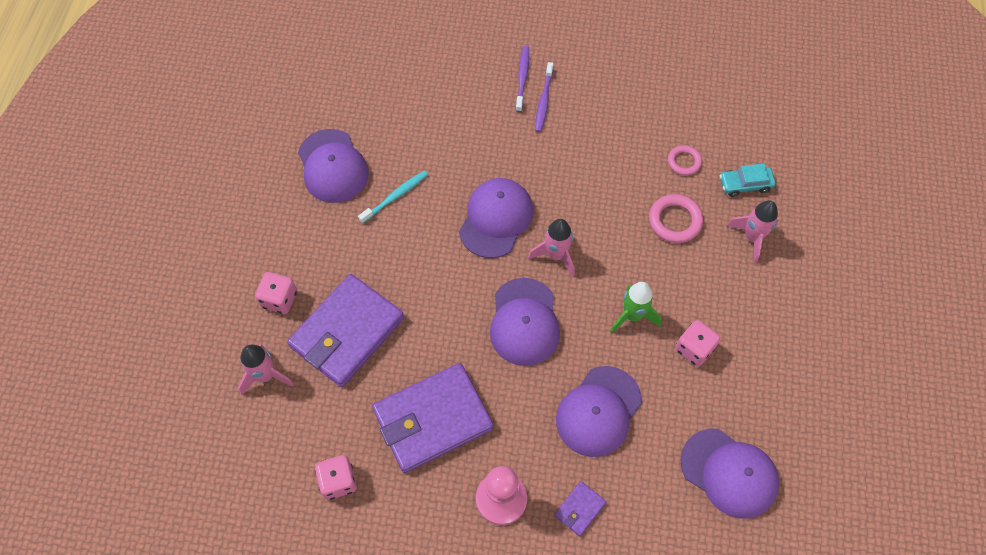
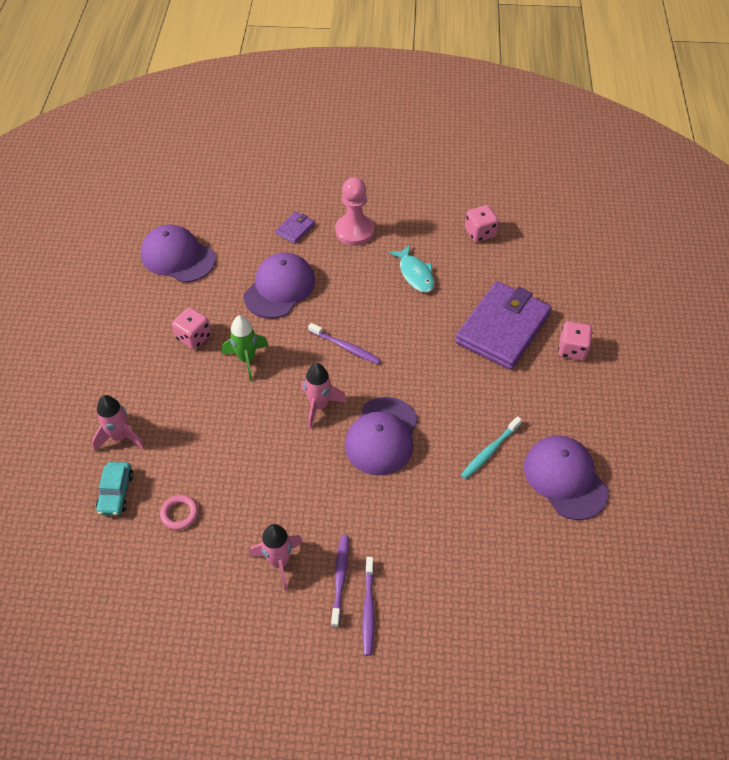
camera: 175 degrees right, 10 degrees down
(265, 375) = (561, 293): pink rocket -> pink rocket (279, 562)
(433, 419) = (415, 274): purple wallet -> turquoise fish
(524, 322) = (346, 347): purple cap -> purple toothbrush
(675, 221) = (197, 448): pink ring -> none
(745, 184) = (116, 493): turquoise car -> turquoise car turned 105 degrees clockwise

